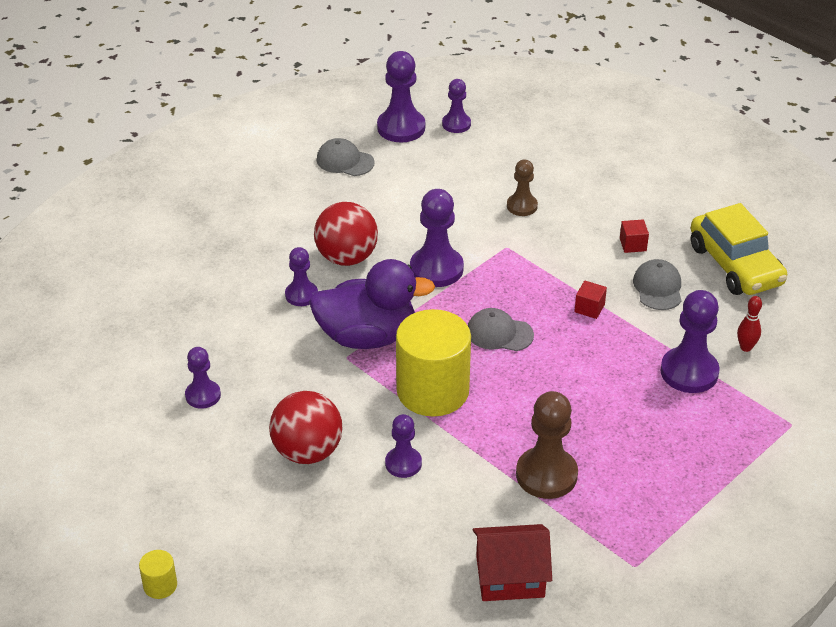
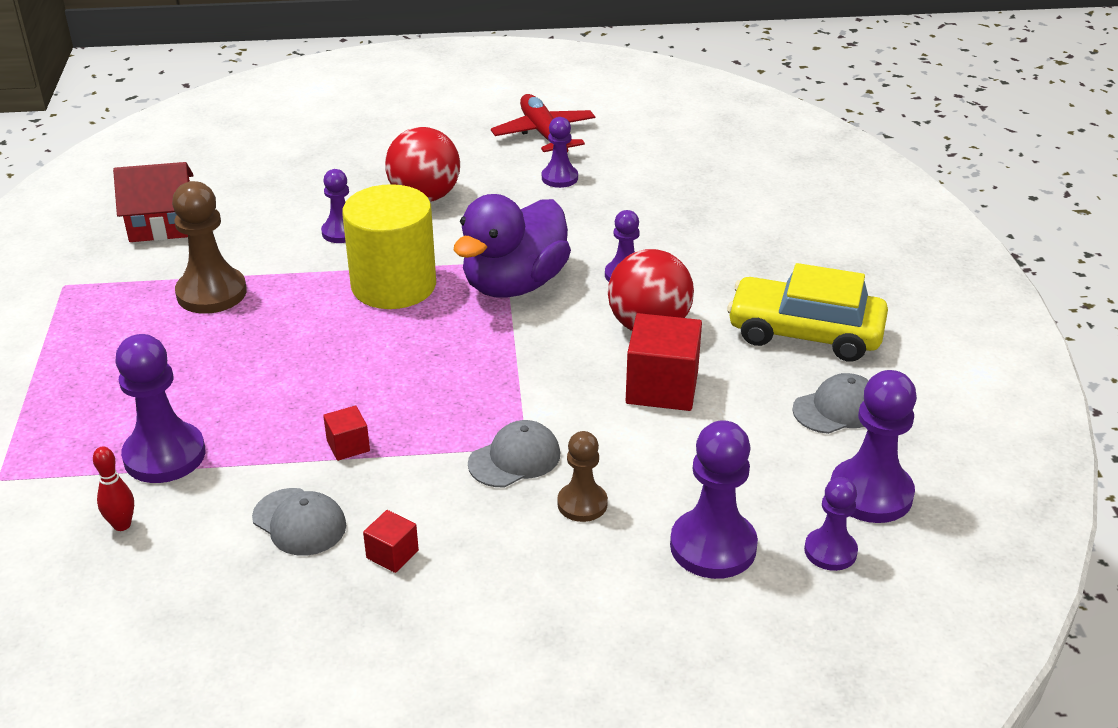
camera: 130 degrees right, 5 degrees down
(137, 446) = (544, 134): none -> red plane
(160, 585) = (398, 100): yellow cylinder -> none
(399, 225) = (662, 387): none -> red cube
(436, 269) = (554, 375): purple pawn -> purple pawn (713, 546)
(499, 333) = (404, 362): grey cap -> grey cap (515, 459)
(510, 577) = (162, 225): red house -> red house turned 45 degrees clockwise
(735, 265) = (232, 624): yellow car -> yellow car (805, 333)

